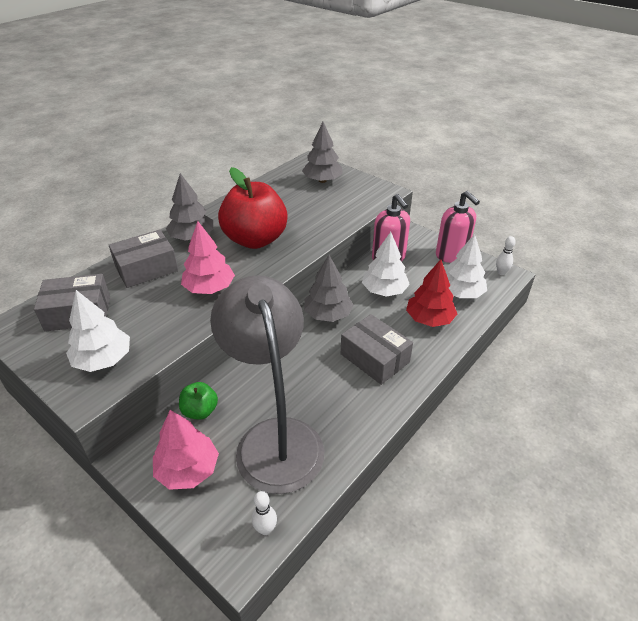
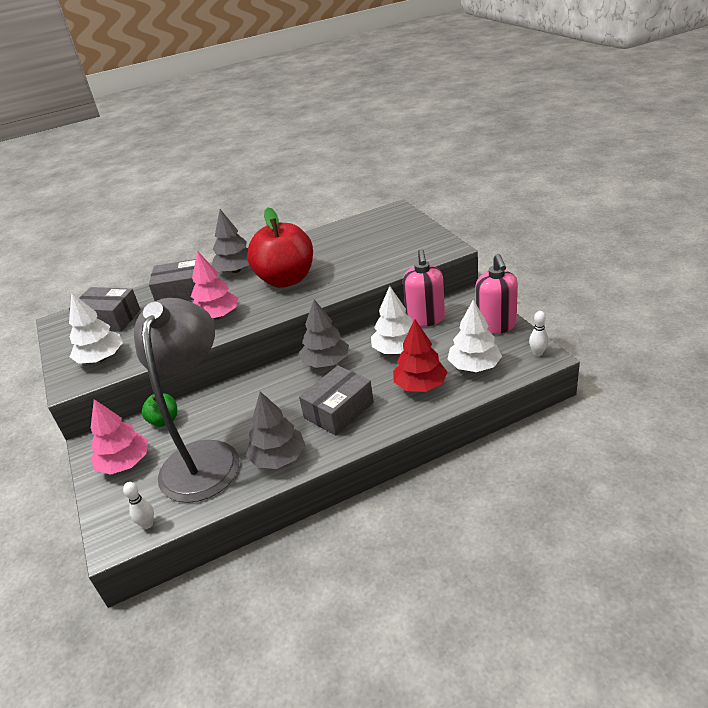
camera: 30 degrees right, 5 degrees down
(322, 180) = (392, 230): grey tree -> grey tree (278, 458)
(374, 358) = (339, 410): grey box -> grey box turned 60 degrees clockwise

